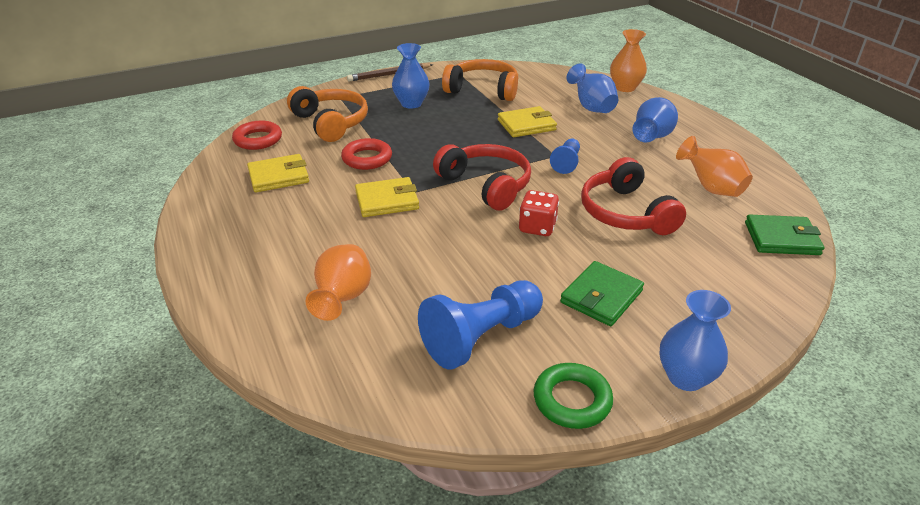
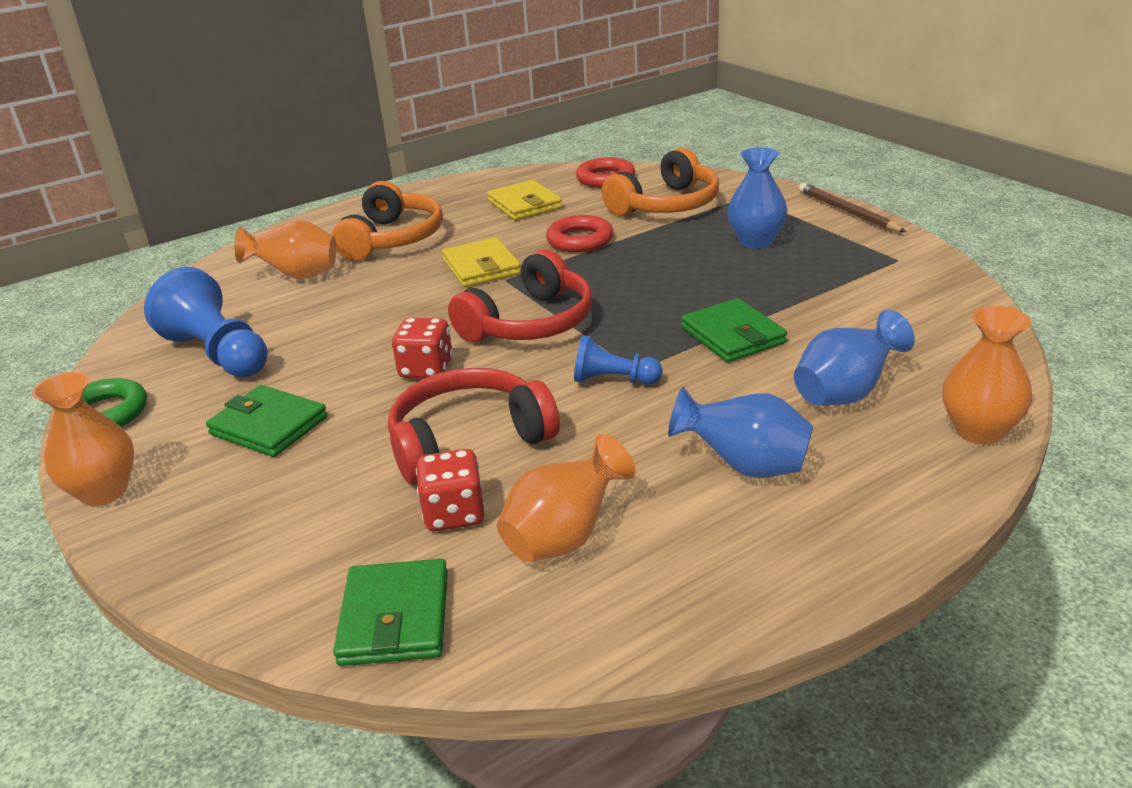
camera: 85 degrees right, 5 degrees down
(483, 90) = (846, 286): orange headphones -> orange headphones (392, 239)
(526, 125) = (732, 335): yellow wallet -> green wallet
(685, 377) = (104, 491): blue vase -> orange vase
(696, 219) = (454, 514): none -> red dice

